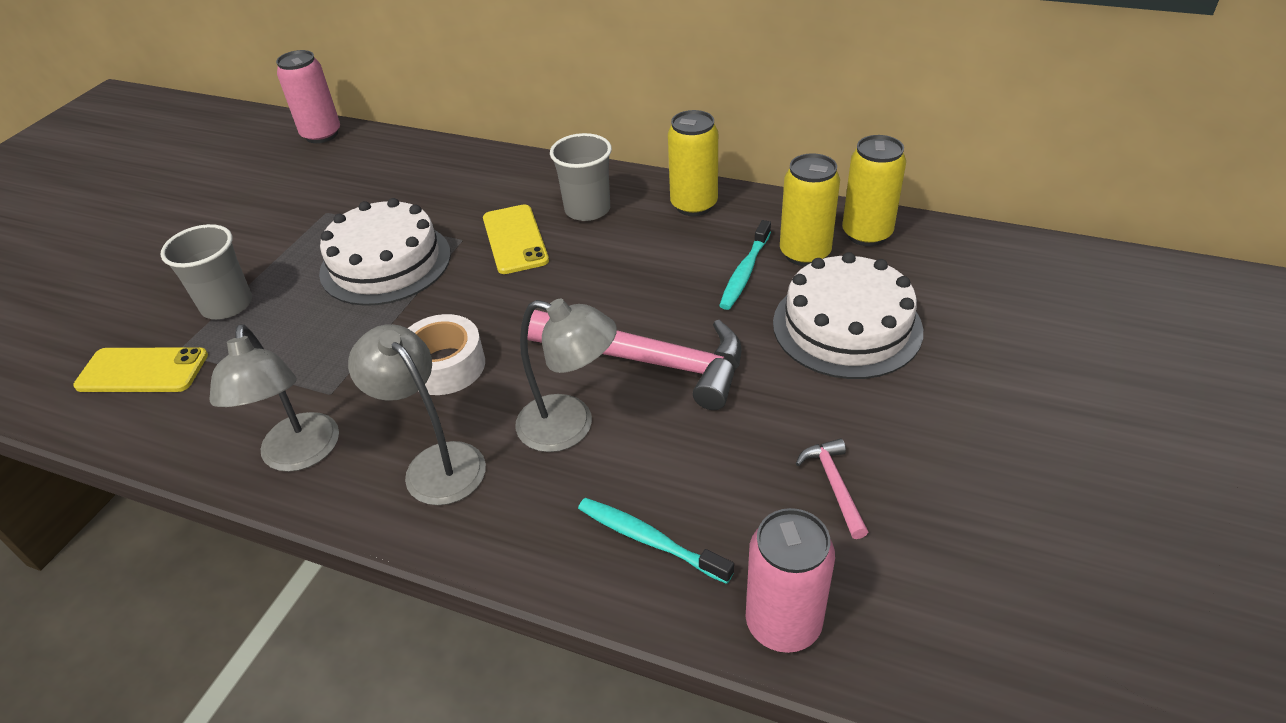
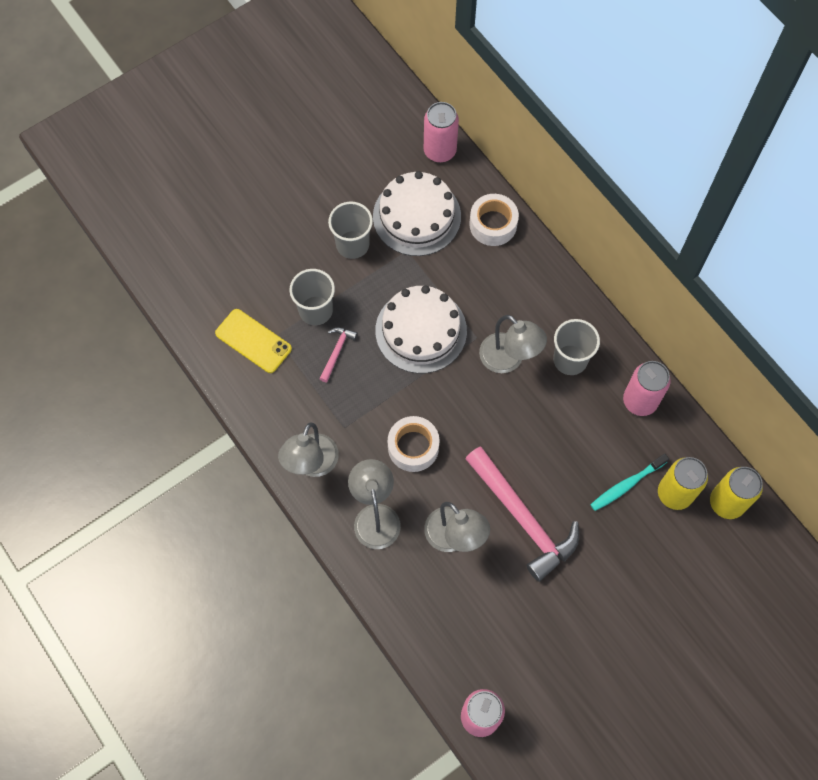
camera: 30 degrees right, 25 degrees up
(251, 234) = (352, 244): none -> grey cup
(419, 157) = (493, 224): none -> white tape
(515, 239) = (508, 360): yellow phone -> grey lamp
(649, 540) = (450, 634): turquoise toothbrush -> none
(694, 205) = (640, 401): yellow can -> pink can
(834, 485) = (559, 664): pink hammer -> pink hammer (336, 352)
(847, 326) = (651, 568): white cake -> white cake (416, 216)

